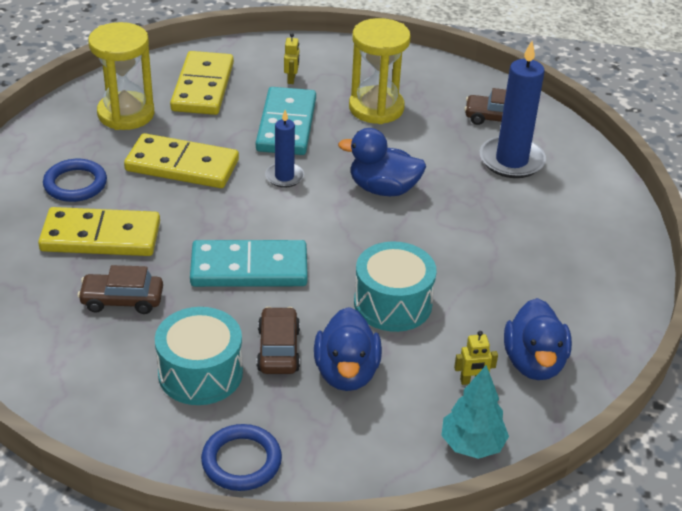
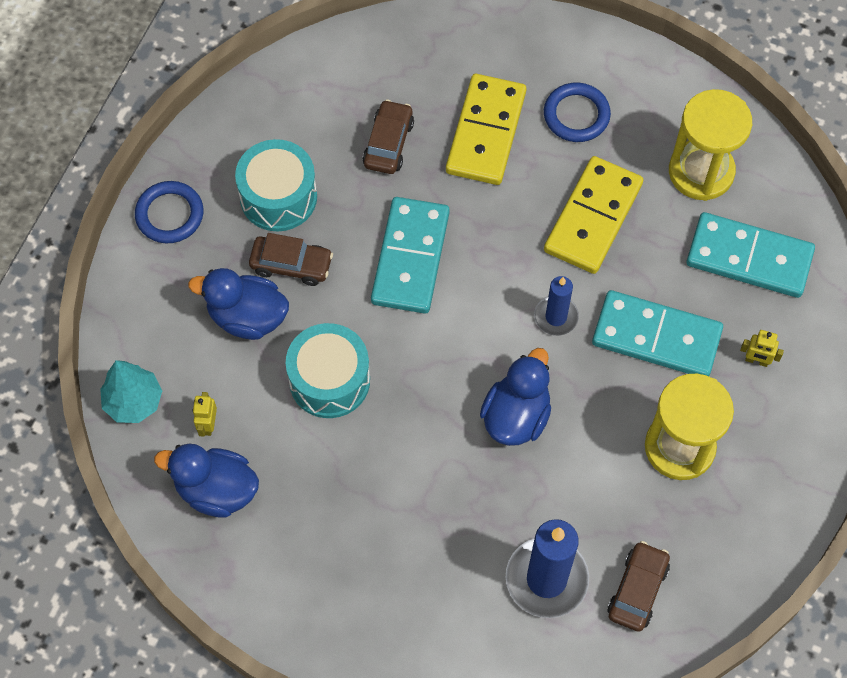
camera: 105 degrees right, 25 degrees up
(203, 87) = (749, 258): yellow domino -> turquoise domino

